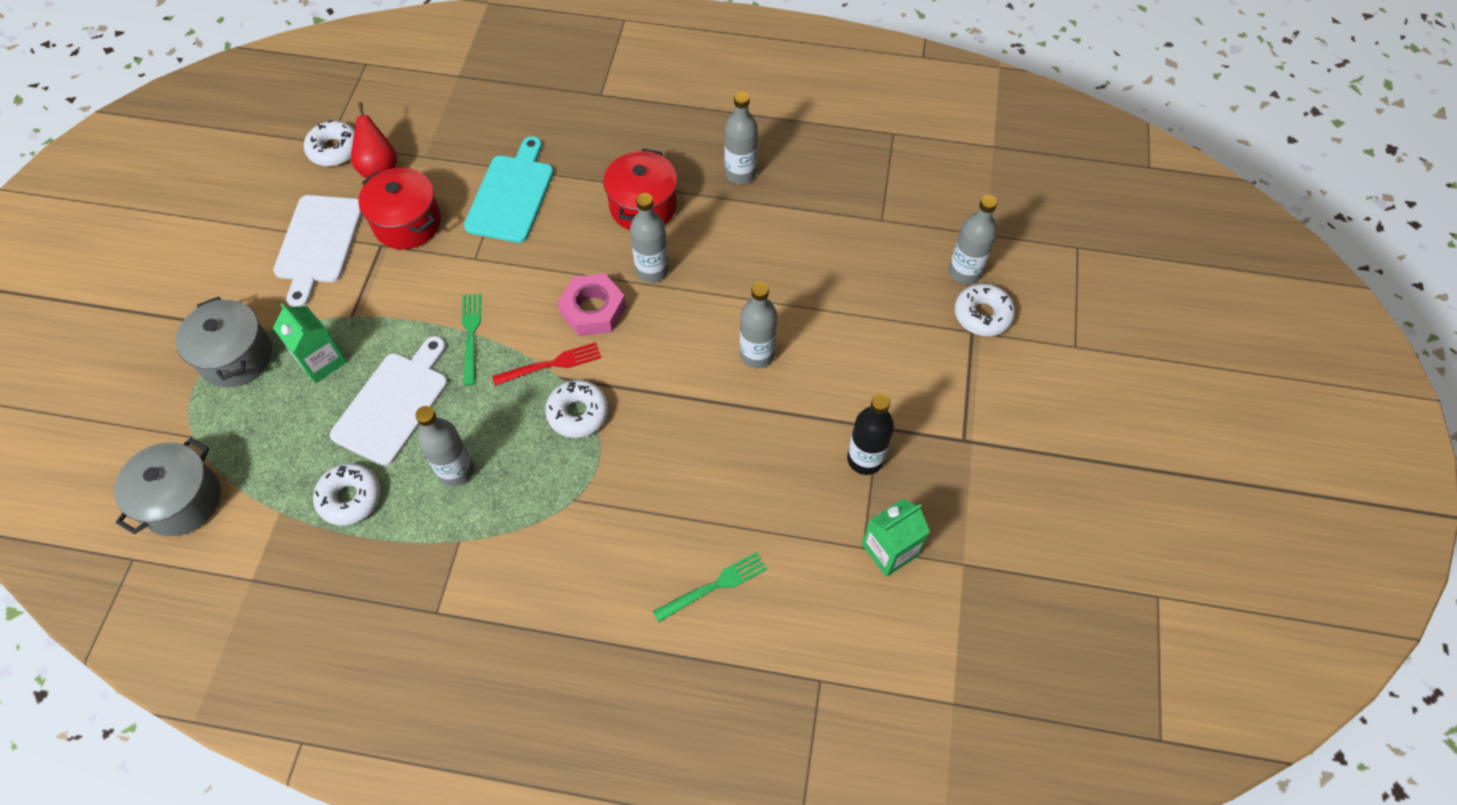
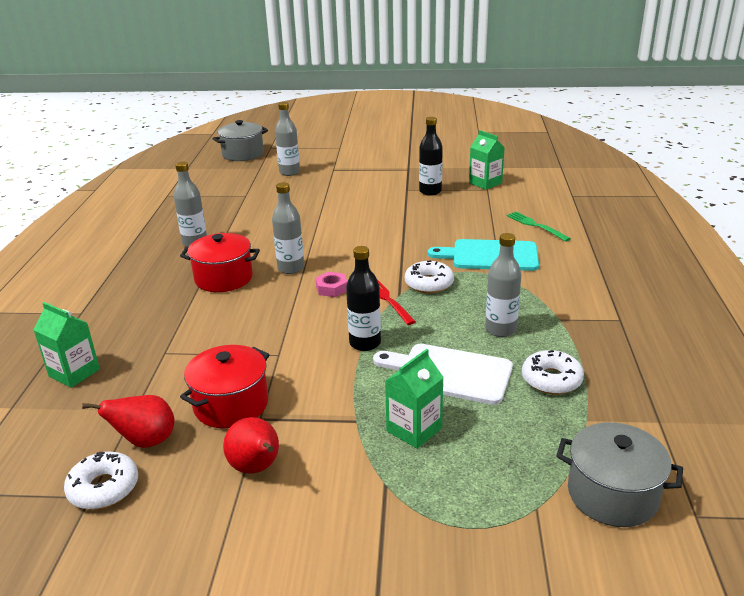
camera: 95 degrees left, 30 degrees down
(236, 357) = (424, 499): grey pot -> grey pot (243, 154)
(318, 243) = (256, 468): white cutting board -> red pear
(471, 334) = (365, 343): green fork -> black bottle
(495, 107) = (74, 373): none -> green carton
(511, 195) = (201, 345): turquoise cutting board -> turquoise cutting board (490, 255)
(593, 310) = (332, 288): pink nut -> pink nut, size x0.62
(757, 355) = (362, 225): grey bottle -> none
(982, 315) = (321, 167): white donut -> none

